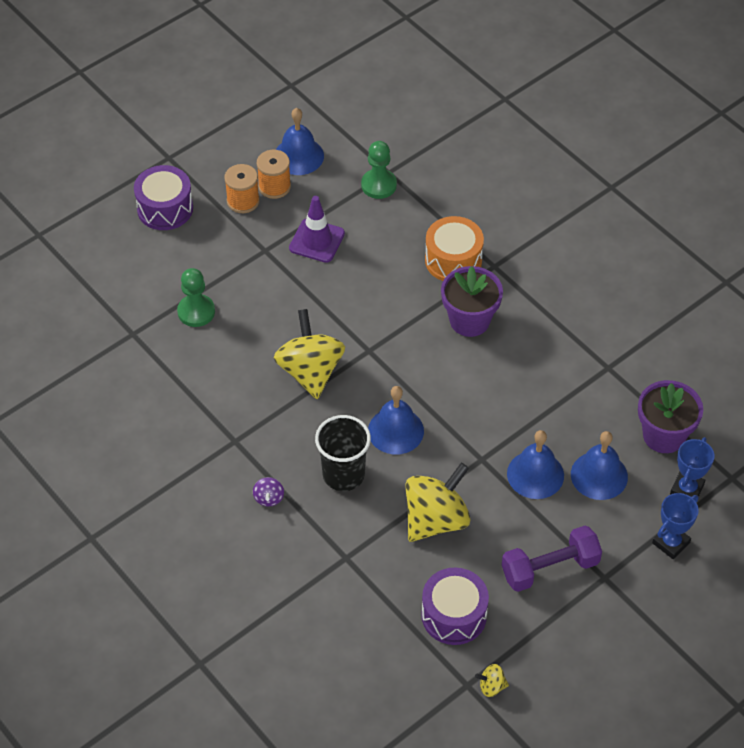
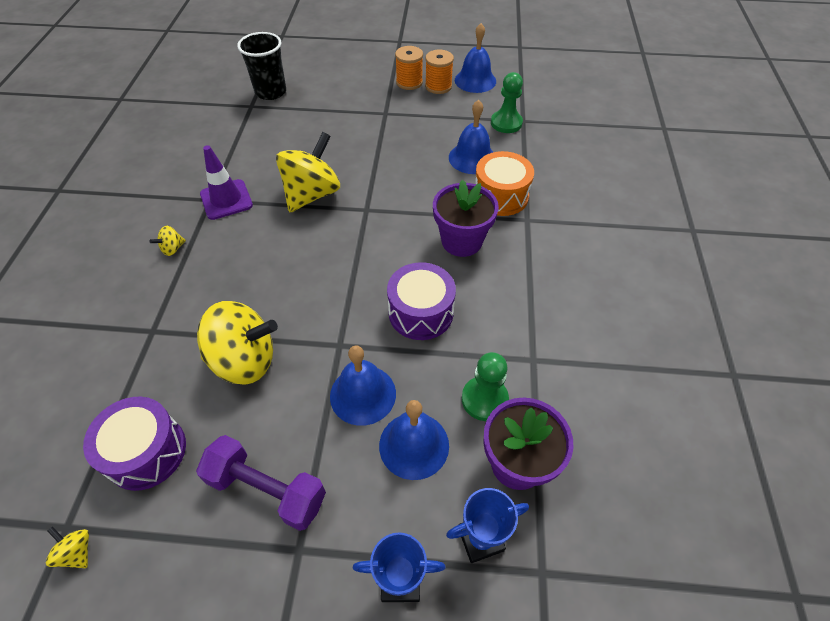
camera: 45 degrees right, 0 degrees up
(165, 208) = (361, 61): purple drum -> purple drum (421, 312)
(196, 312) = (299, 117): green pawn -> green pawn (484, 399)
(268, 498) = (173, 249): purple spinning top -> yellow spinning top
(317, 241) = (423, 127): purple traffic cone -> purple traffic cone (226, 200)
(343, 475) = (235, 273): black cup -> black cup (270, 92)
(395, 430) = (309, 273): blue bell -> blue bell (472, 158)

